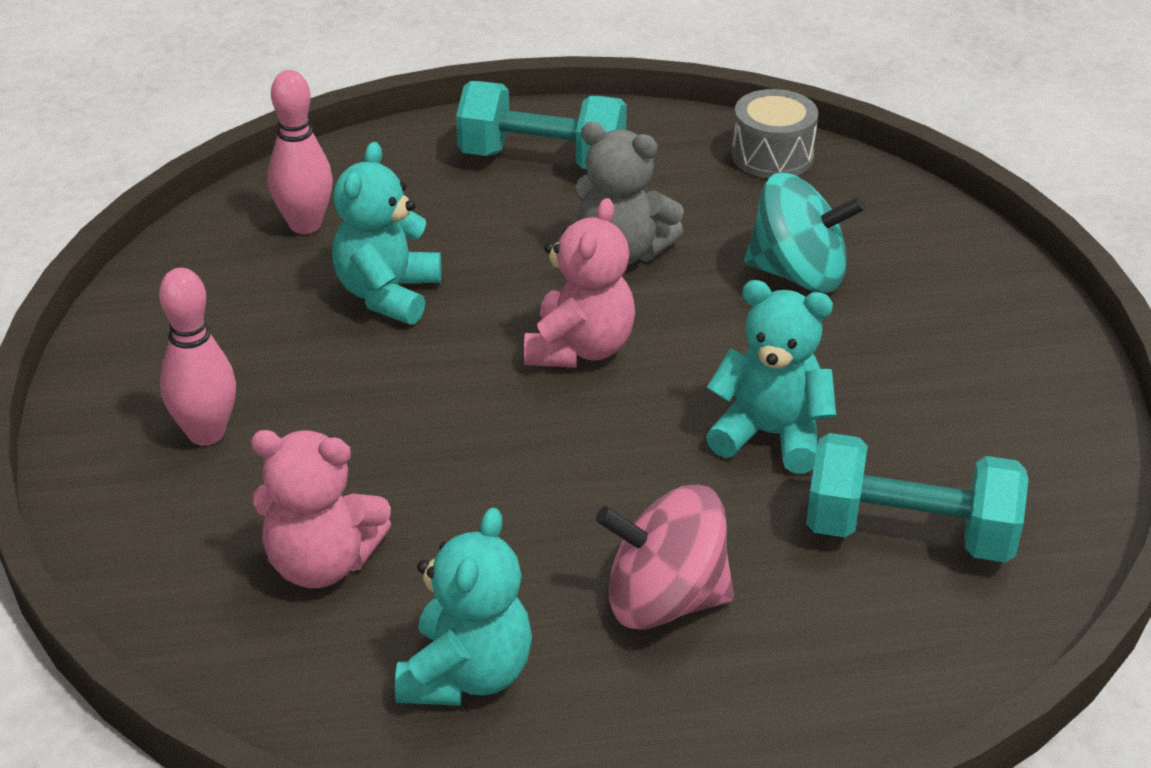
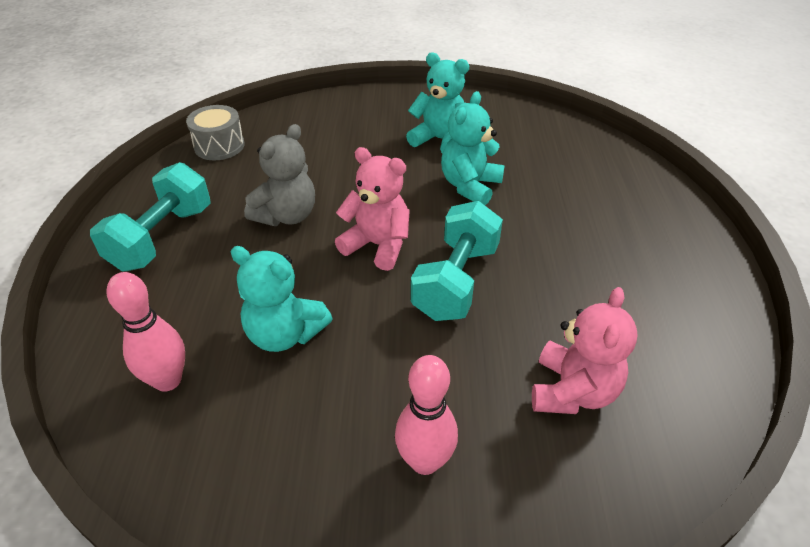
camera: 80 degrees left, 5 degrees up
(466, 675) = (662, 326): turquoise teddy bear -> turquoise teddy bear (440, 140)
(664, 600) = (596, 241): pink spinning top -> none
(798, 274) = (337, 155): turquoise spinning top -> none
(909, 534) = (546, 157): turquoise dumbbell -> turquoise dumbbell (456, 281)

